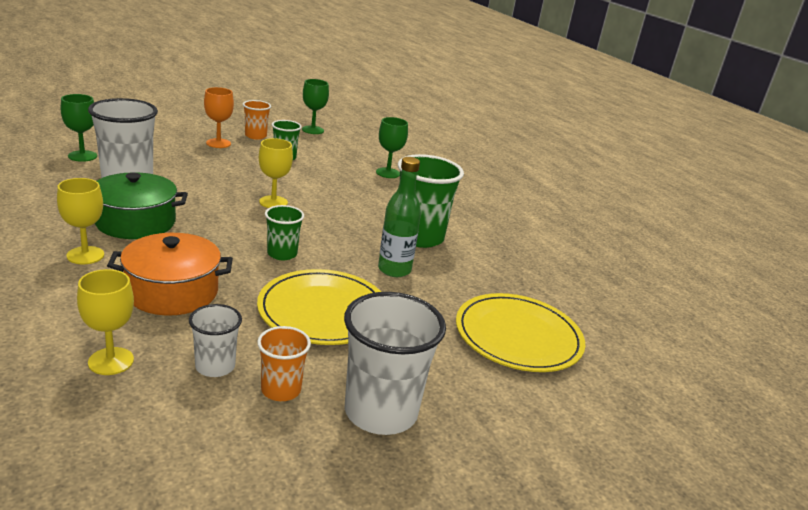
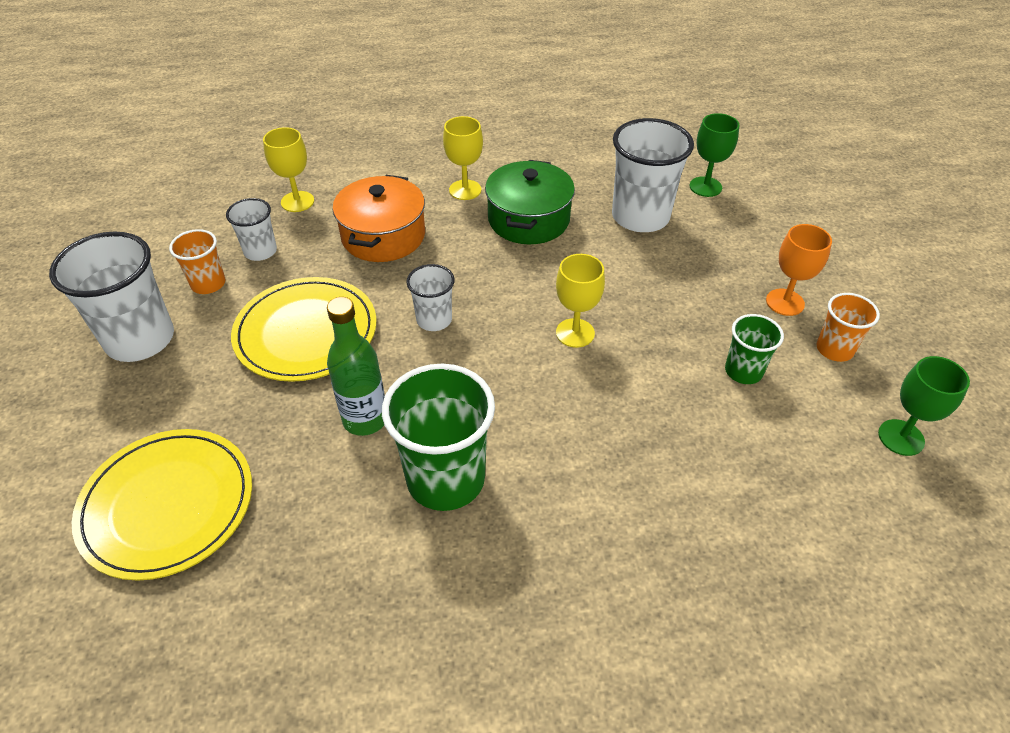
camera: 115 degrees right, 20 degrees up
(282, 254) = (434, 320): green cup -> white cup
(388, 173) = (699, 510): green goblet -> none

